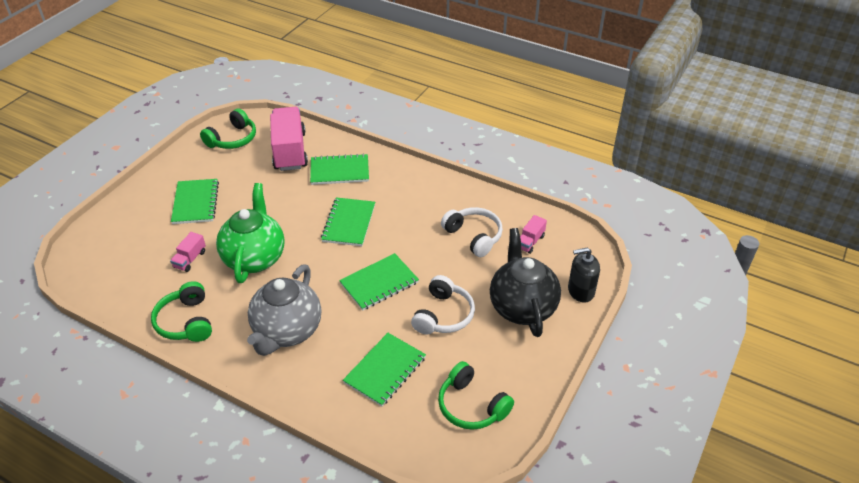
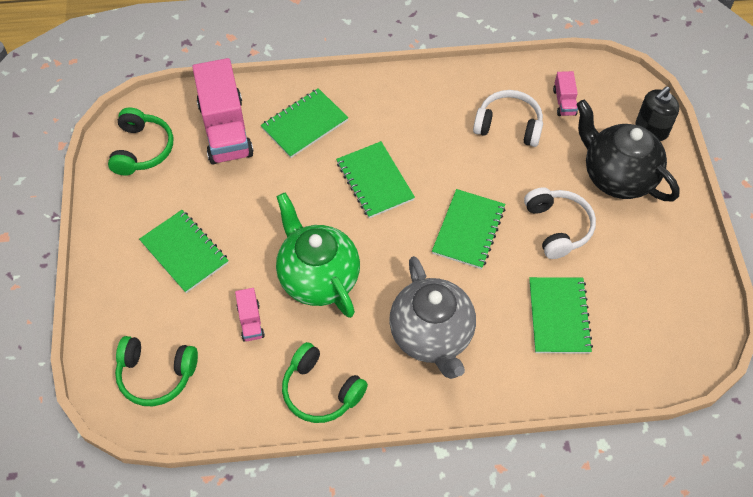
camera: 35 degrees left, 15 degrees up
(290, 151) = (225, 129): pink truck -> pink truck turned 150 degrees counterclockwise
(471, 406) = (661, 302): green headphones -> green headphones (156, 375)

